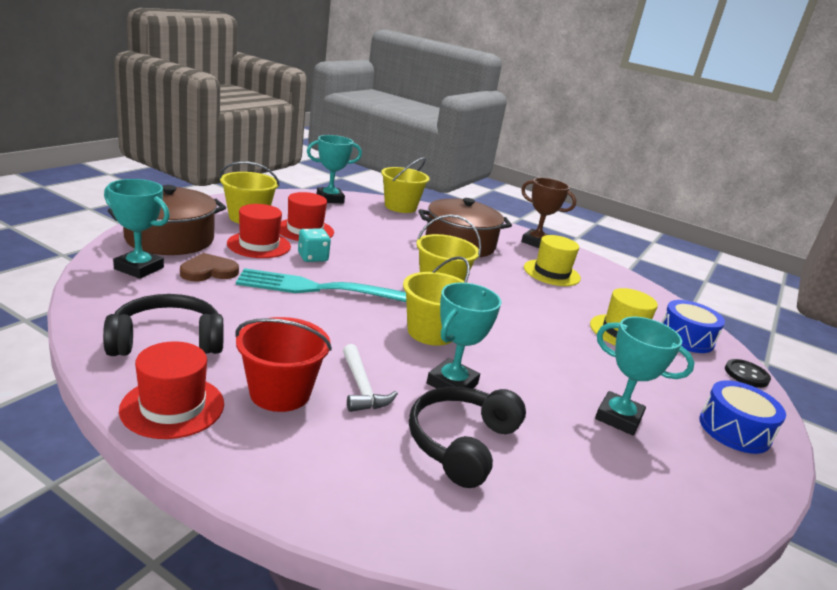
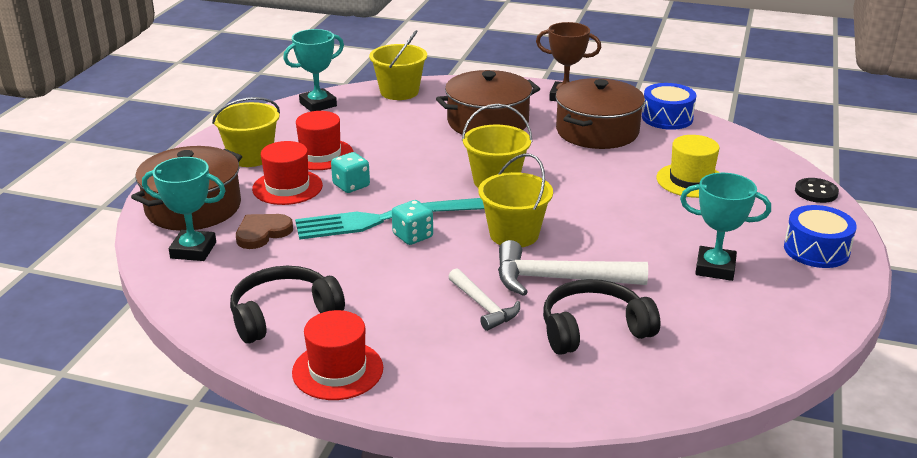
camera: 10 degrees left, 5 degrees up
(280, 393) = (417, 332): red bucket -> none
(337, 309) = (413, 236): none -> turquoise dice
(452, 384) = (559, 279): turquoise trophy -> white hammer
(461, 443) = (593, 329): black headphones -> black headphones turned 60 degrees clockwise
(551, 273) = (597, 131): yellow hat -> brown pot
(686, 338) = (751, 168): blue drum -> blue drum (667, 118)

